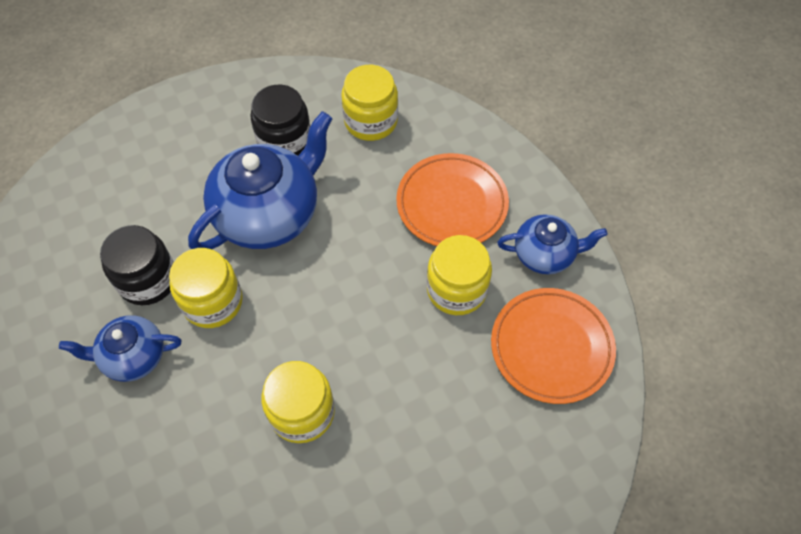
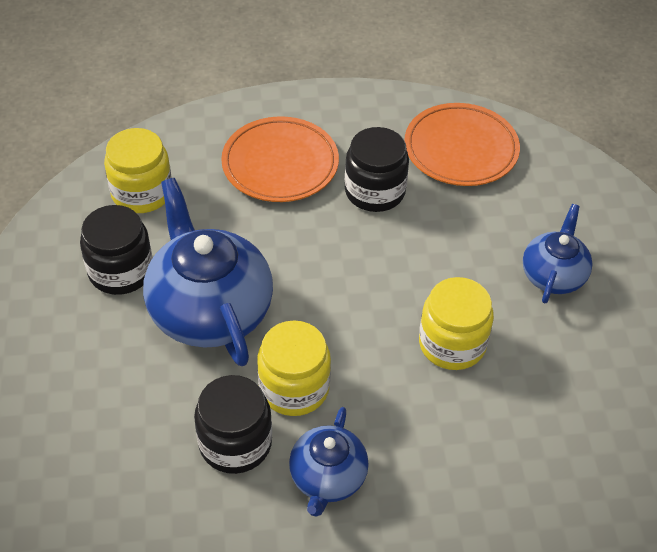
camera: 70 degrees left, 10 degrees down
(456, 289) = (374, 191): yellow jar -> black jar
(545, 254) = (368, 121): blue teapot -> blue teapot (553, 275)

